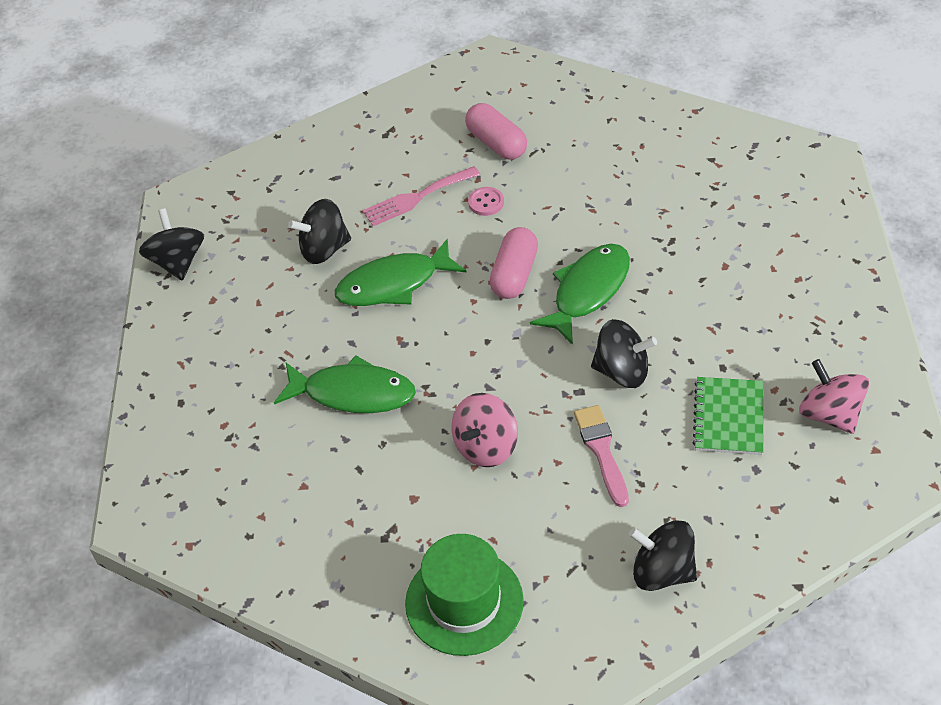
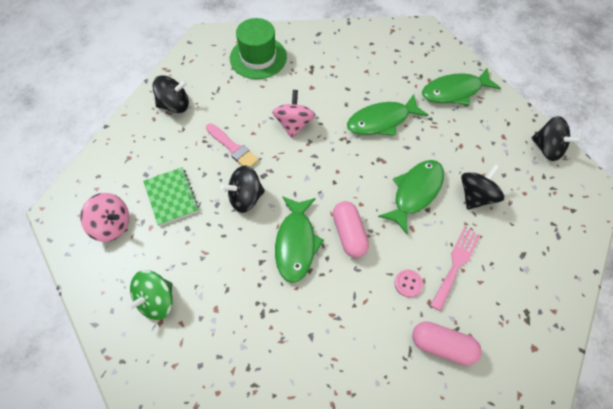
camera: 145 degrees right, 10 degrees up
(207, 388) = (455, 91): none -> green fish
(795, 301) = (156, 301): none -> green spinning top

